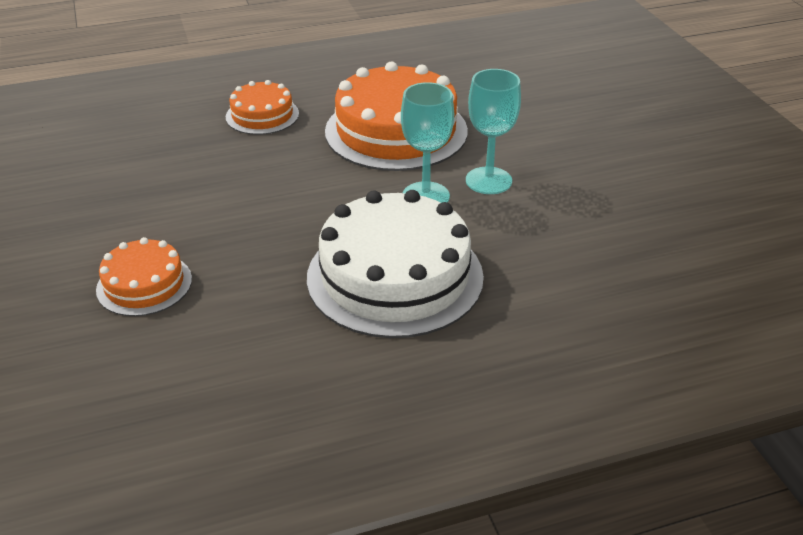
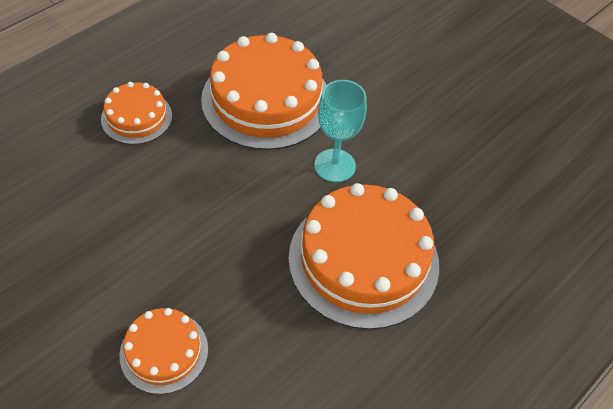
camera: 30 degrees left, 15 degrees up
(395, 276) = (363, 260): white cake -> orange cake
(488, 181) = (372, 132): turquoise goblet -> none

